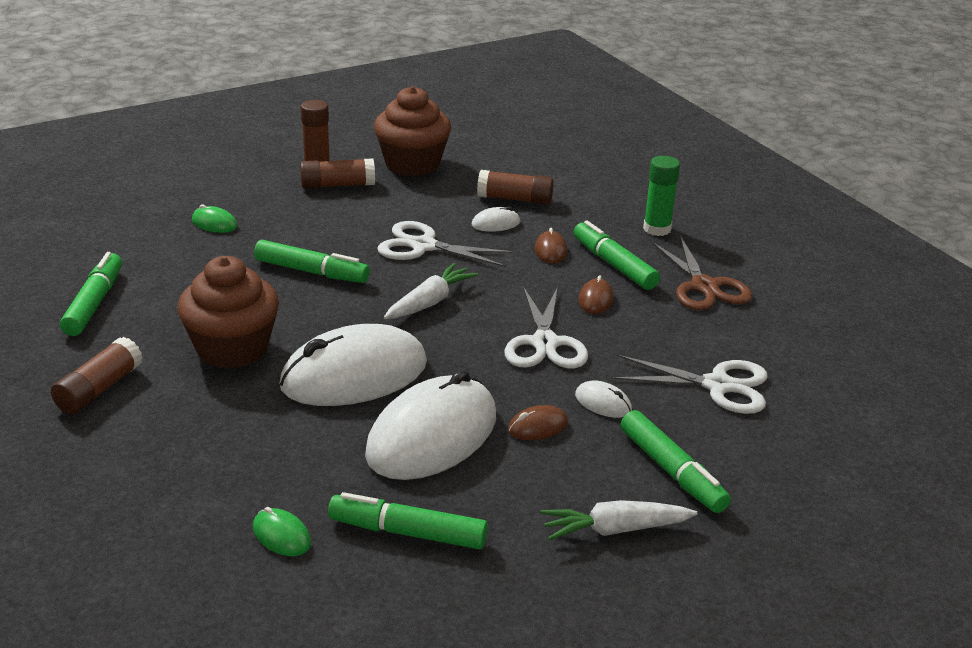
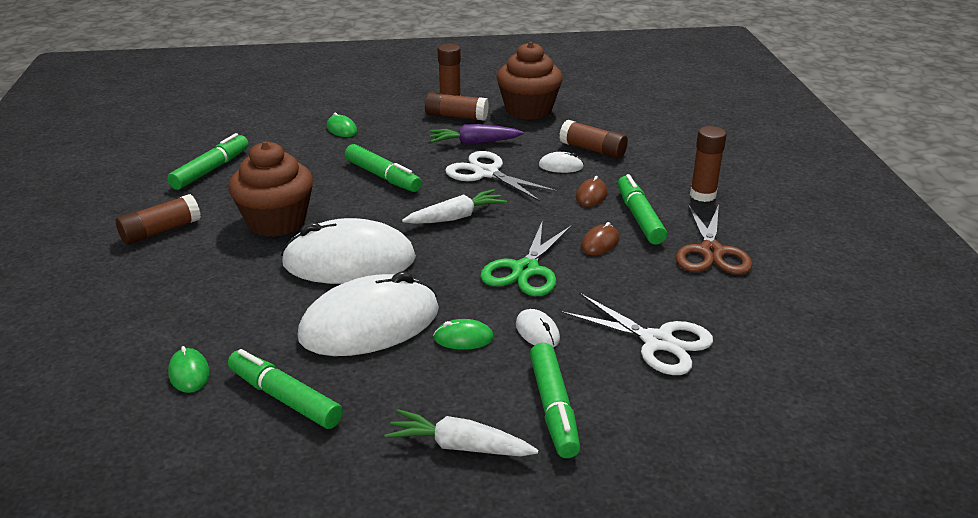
camera: 25 degrees right, 0 degrees up
(382, 213) = (474, 143): none -> purple carrot
(537, 427) = (463, 338): brown mouse -> green mouse
(544, 343) = (525, 270): white scissors -> green scissors
(657, 229) = (703, 195): green glue stick -> brown glue stick

